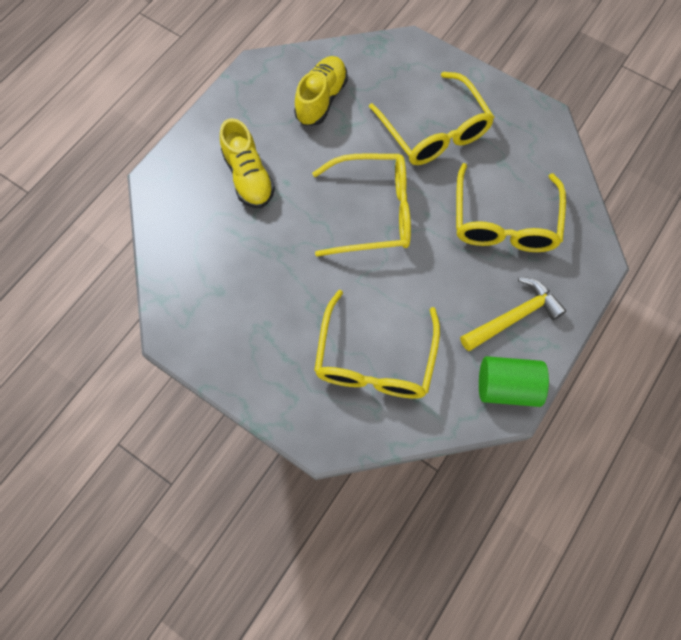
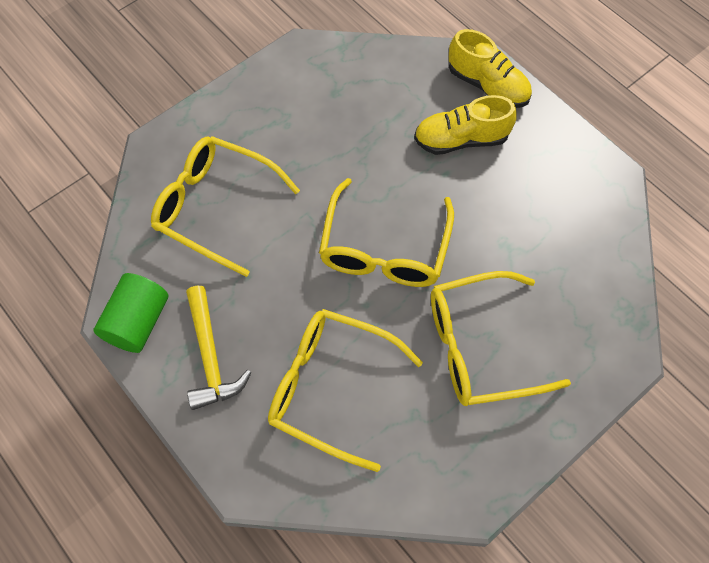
camera: 105 degrees right, 5 degrees down
(321, 100) = (553, 232): yellow shoe -> yellow shoe (487, 86)

